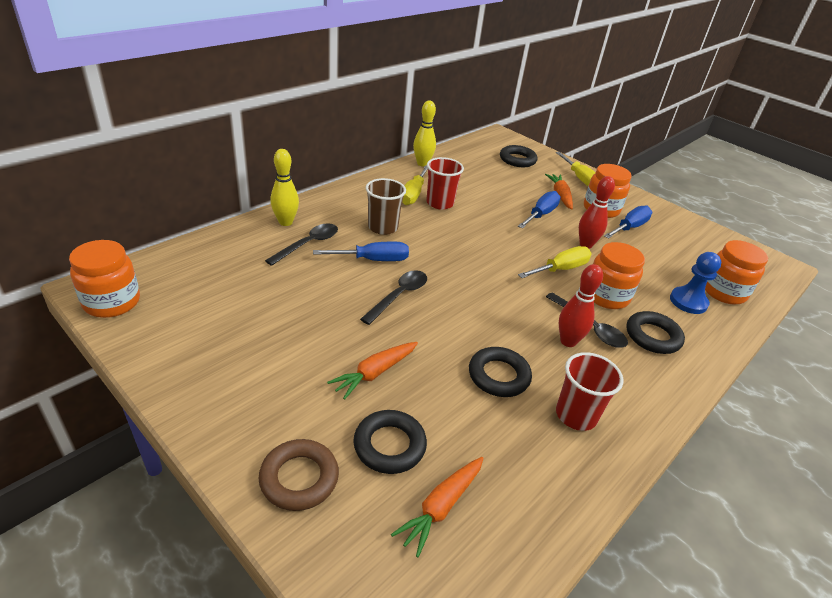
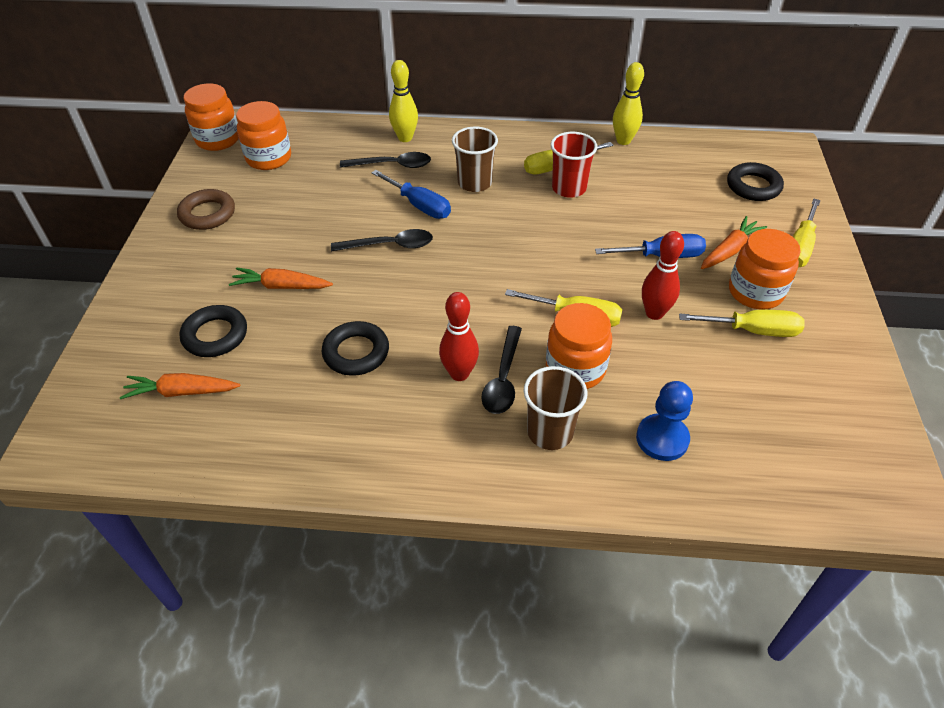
camera: 55 degrees right, 10 degrees up
(299, 478) = (147, 312): brown ring -> brown ring (207, 214)
(576, 415) = (359, 423): red cup -> none
(629, 227) = (752, 331): blue screwdriver -> yellow screwdriver
(652, 336) = (550, 432): black ring -> brown cup
(723, 292) = (734, 464): orange jar -> orange jar (269, 158)

